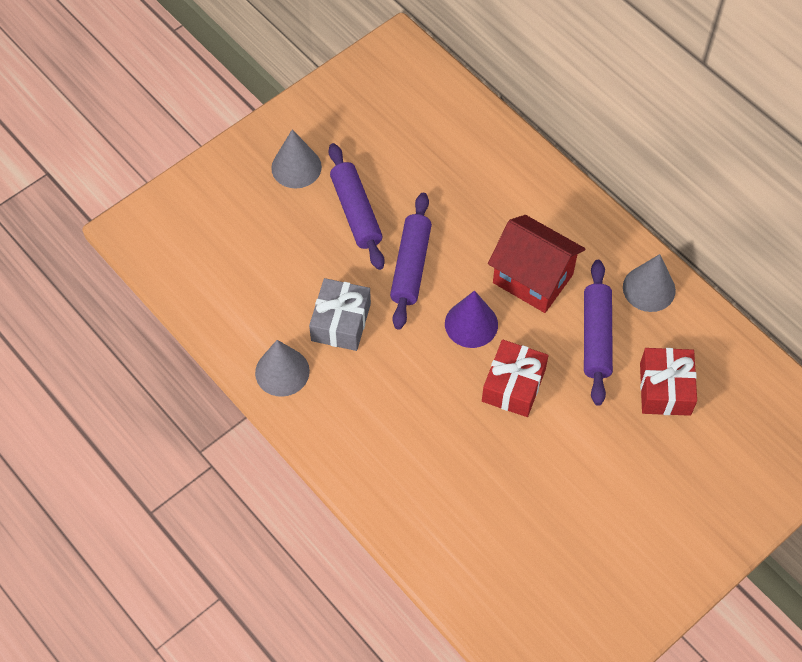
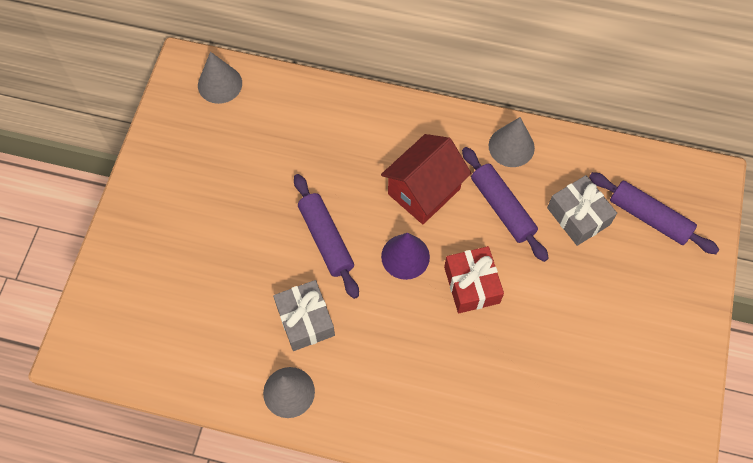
camera: 35 degrees left, 5 degrees up
(296, 167) = (176, 214): grey cone -> grey cone (220, 84)
(356, 212) = (251, 222): purple rolling pin -> purple rolling pin (649, 217)
(532, 279) = (424, 191): red house -> red house turned 45 degrees counterclockwise
(665, 389) = (578, 216): red gift -> grey gift

